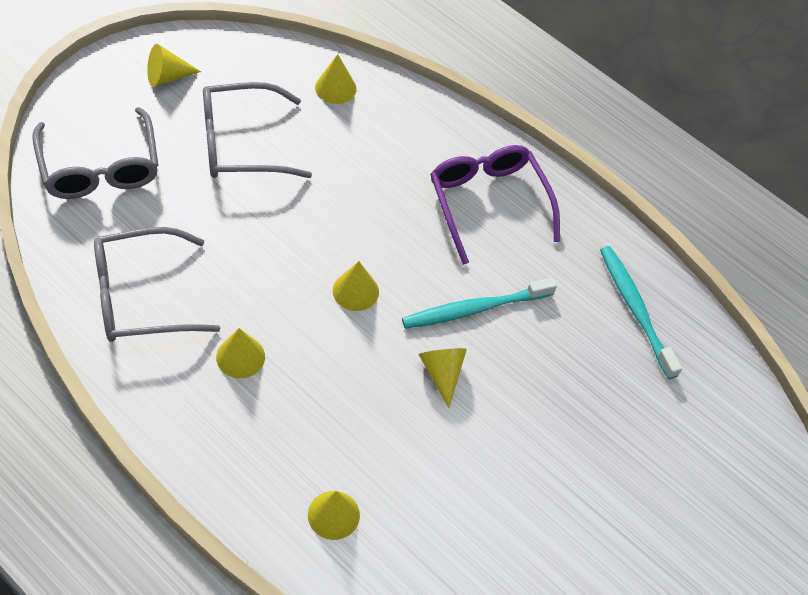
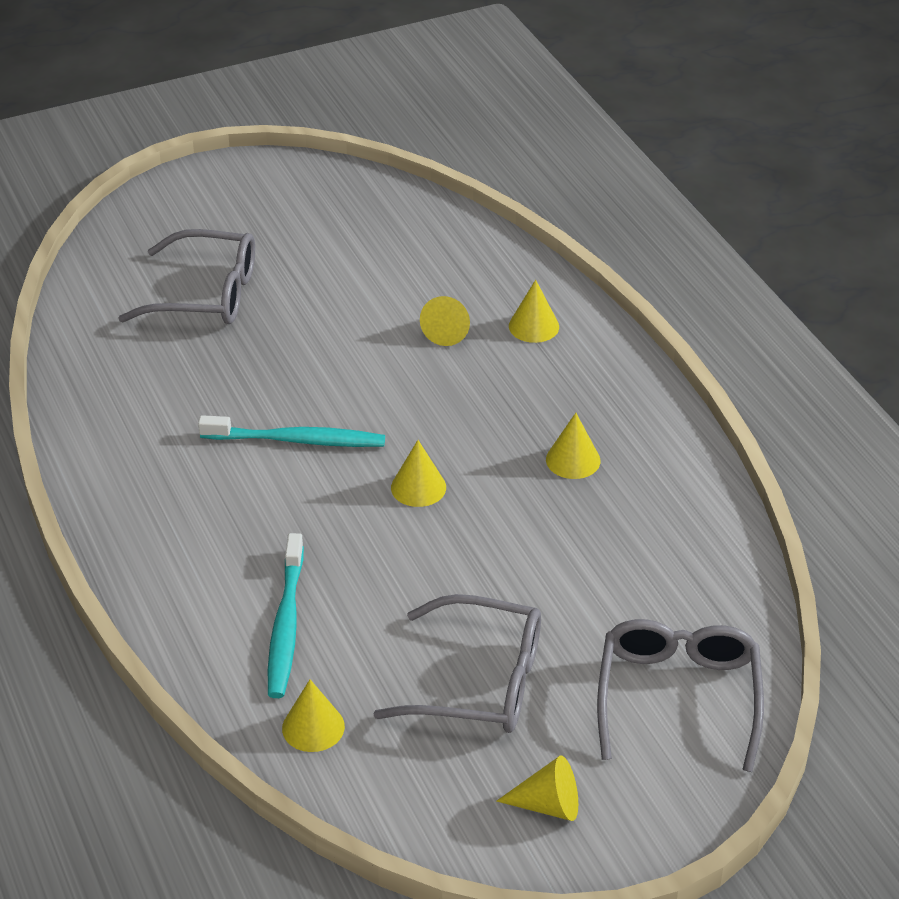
camera: 150 degrees left, 15 degrees down
(140, 297) = (665, 540): grey glasses -> grey glasses (207, 294)
(442, 373) = (368, 397): yellow cone -> yellow cone (447, 331)
(488, 203) = (206, 536): purple glasses -> none
(635, 309) = (123, 399): turquoise toothbrush -> turquoise toothbrush (285, 625)

